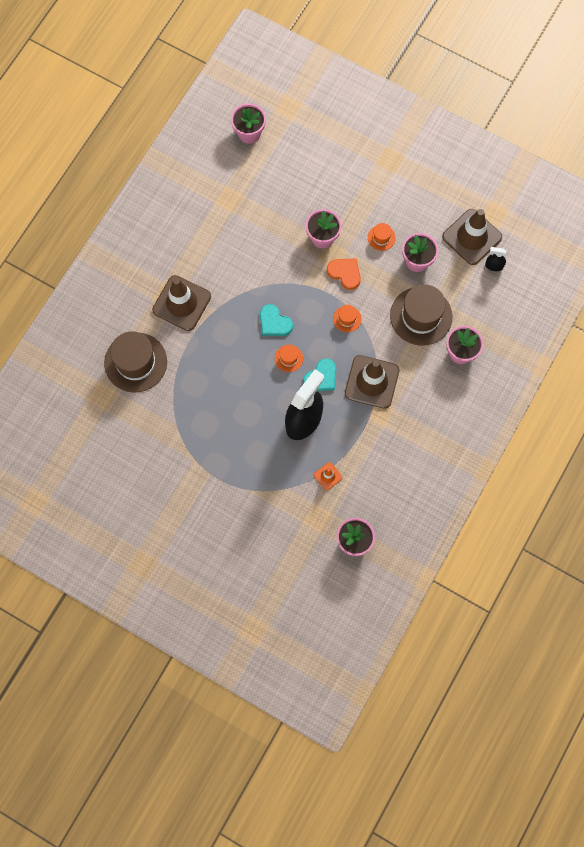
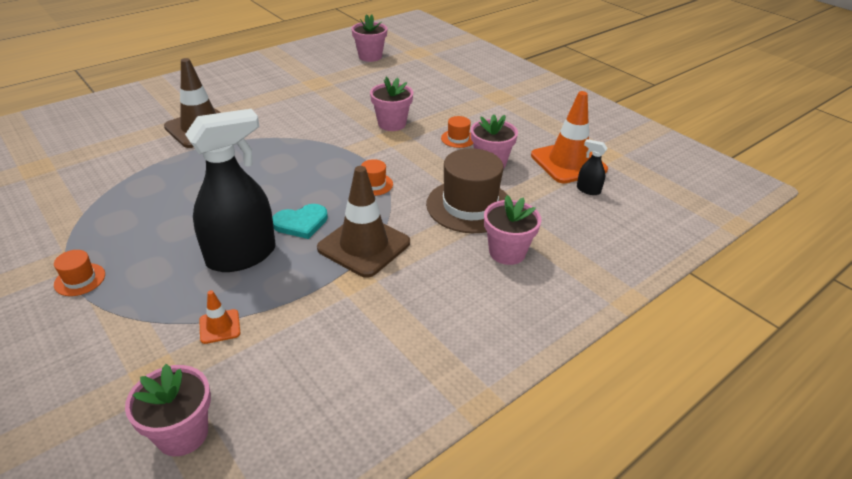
camera: 20 degrees right, 35 degrees down
(135, 362) = (103, 154): brown hat -> none
(274, 322) = (285, 165): turquoise heart -> none
(288, 358) = (275, 196): orange hat -> orange hat (80, 279)
(345, 273) = (398, 152): orange heart -> none
(472, 237) = (568, 162): brown traffic cone -> orange traffic cone

